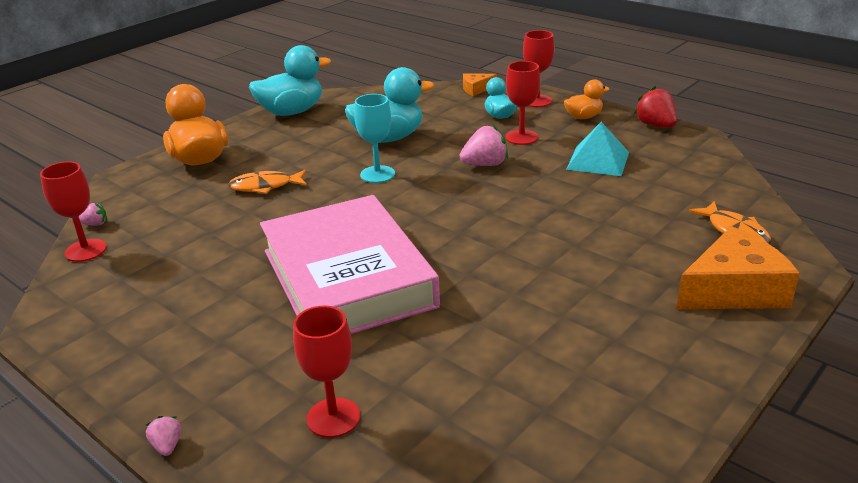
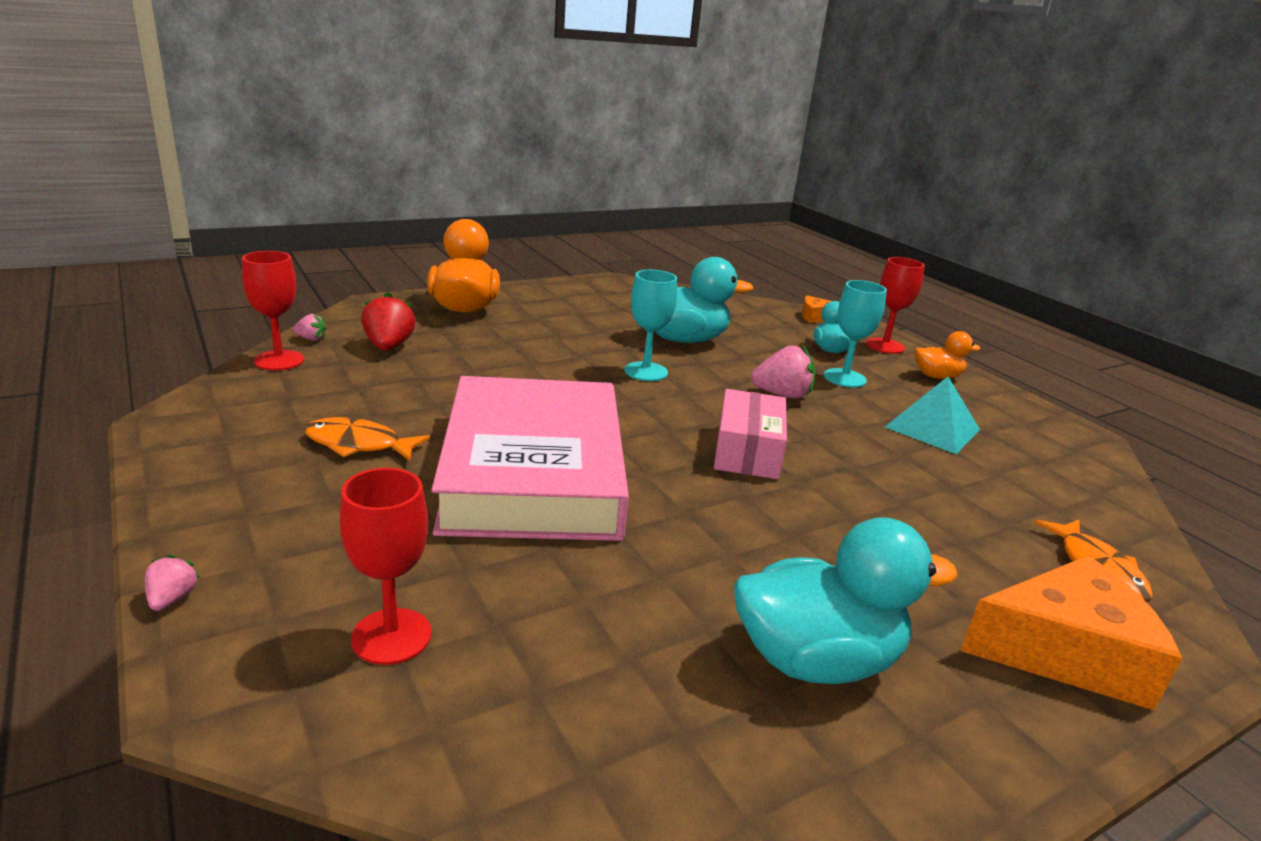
camera: 15 degrees right, 5 degrees down
(265, 186) = (512, 351): orange fish -> orange fish (359, 444)
(292, 112) = (594, 289): turquoise duck -> turquoise duck (816, 660)
(485, 216) = (747, 451): none -> pink box
(521, 137) = (844, 378): red goblet -> turquoise goblet
(655, 125) = (1031, 409): red strawberry -> red strawberry (388, 347)

